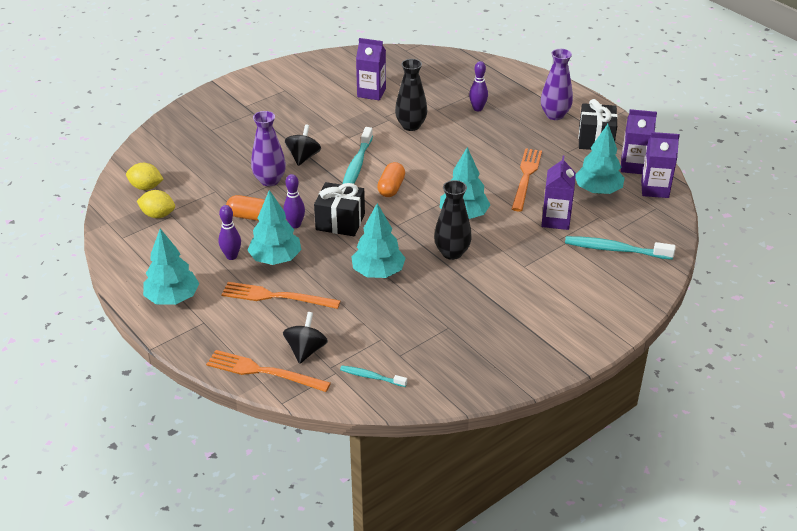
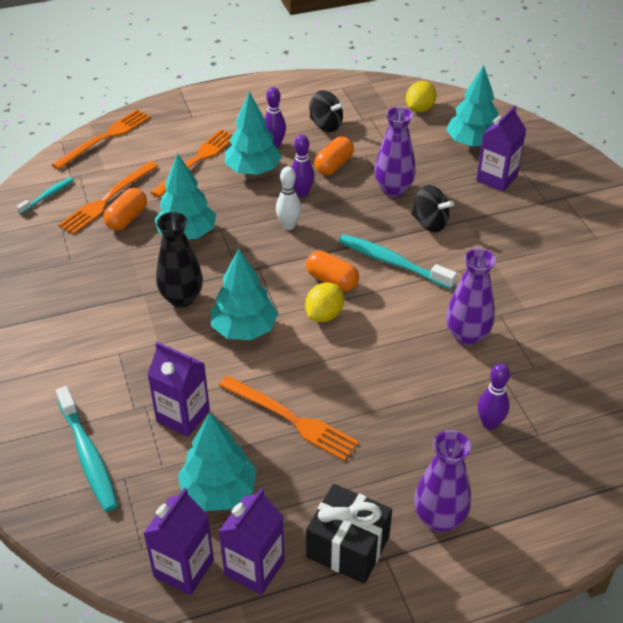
camera: 110 degrees right, 5 degrees up
(158, 215) = (367, 110): yellow lemon -> yellow lemon (324, 315)
(172, 298) = (235, 104): turquoise tree -> turquoise tree (472, 143)
(306, 350) = (112, 165): black spinning top -> black spinning top (325, 125)
(340, 222) = (288, 225): black gift -> white bowling pin
(357, 335) = (107, 199): none -> orange fork
(371, 93) = (568, 317): purple carton -> purple carton (496, 178)
(377, 313) = (127, 219): none -> orange capsule
(411, 126) = (467, 335): black vase -> purple vase
(615, 250) = (88, 455): turquoise toothbrush -> turquoise toothbrush turned 120 degrees clockwise

